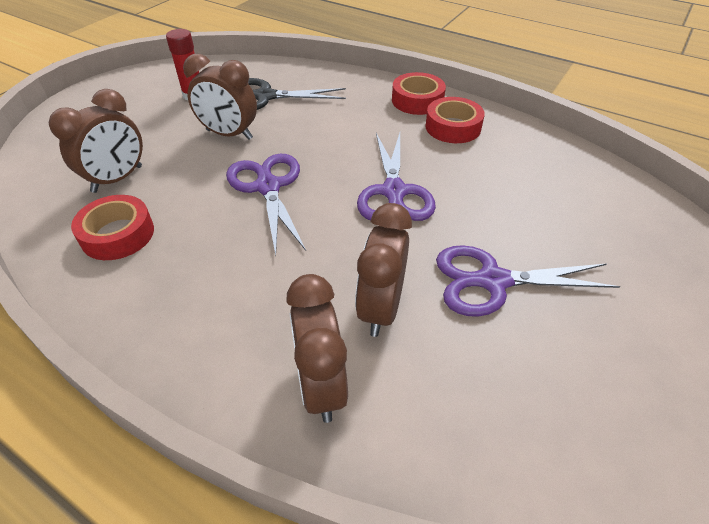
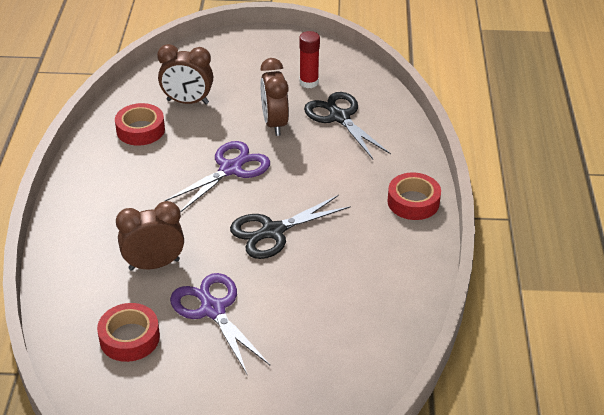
camera: 60 degrees right, 5 degrees down
(321, 385) = (84, 261): brown clock -> none
(394, 192) = (273, 231): purple scissors -> black scissors
(453, 127) = (389, 236): red tape -> red tape (129, 338)

